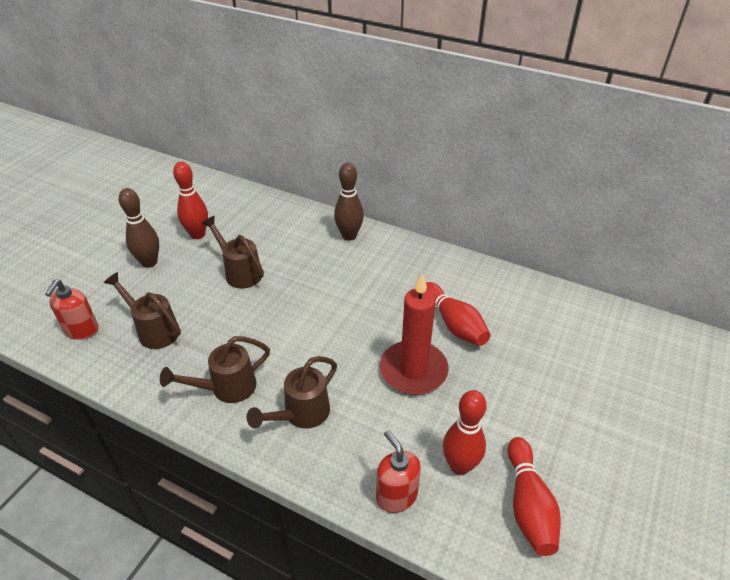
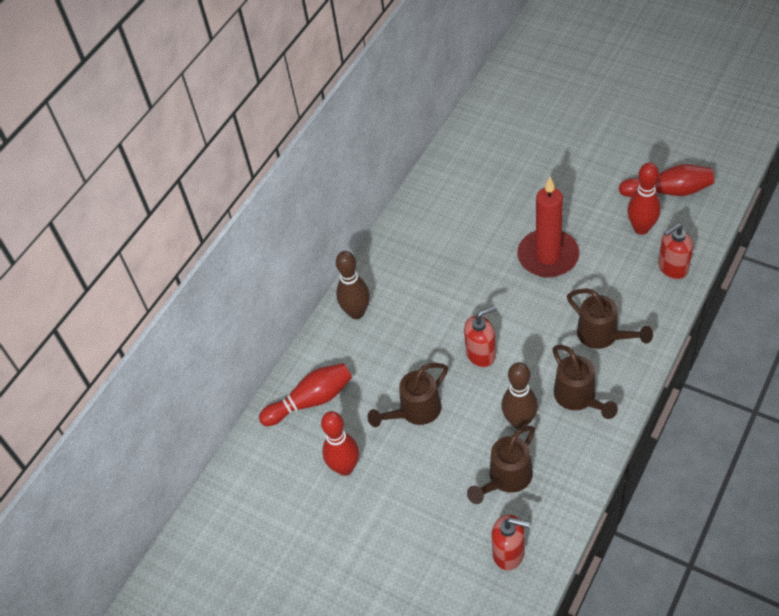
camera: 80 degrees left, 10 degrees up
(149, 262) = (395, 510): brown bowling pin -> brown bowling pin (519, 421)
(293, 315) = (481, 354): none -> red soap dispenser
(454, 323) = (490, 226): red bowling pin -> red bowling pin (311, 401)

